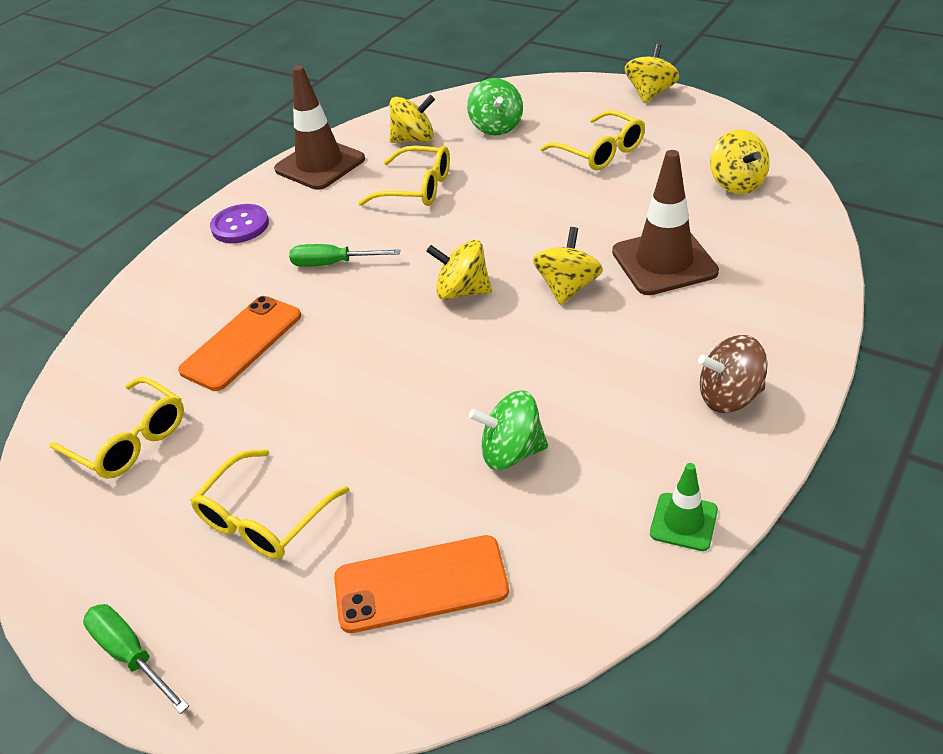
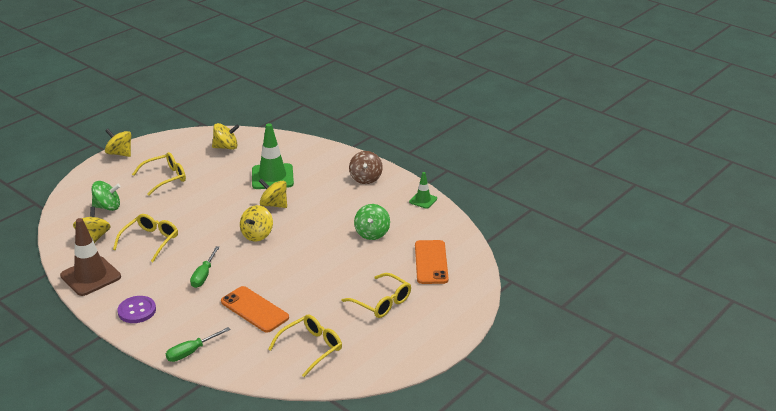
camera: 85 degrees left, 10 degrees down
(131, 655) = (442, 340): green screwdriver -> green screwdriver (191, 352)
(664, 262) = (272, 177): brown traffic cone -> green traffic cone

